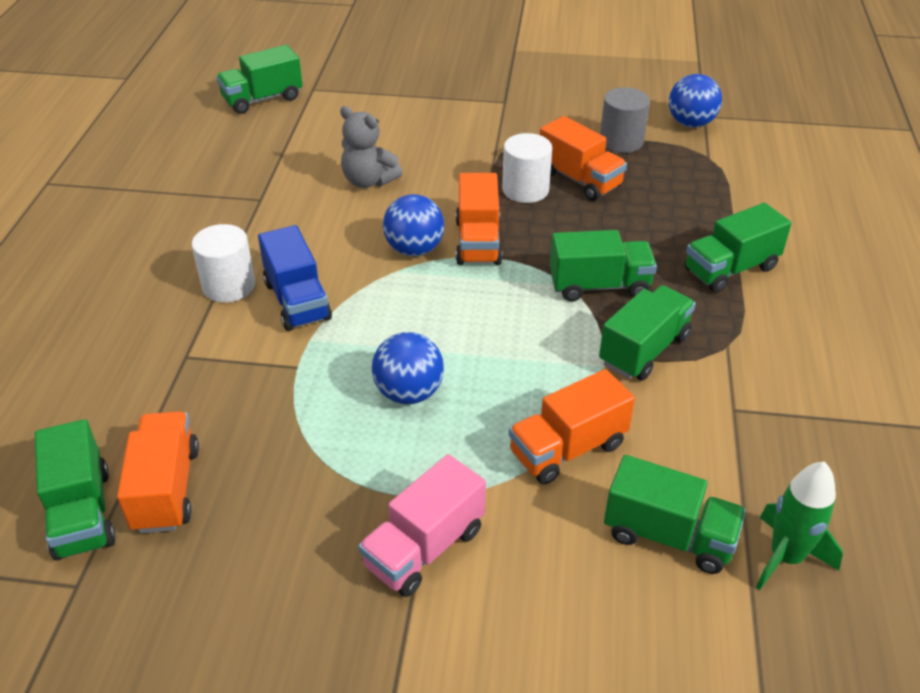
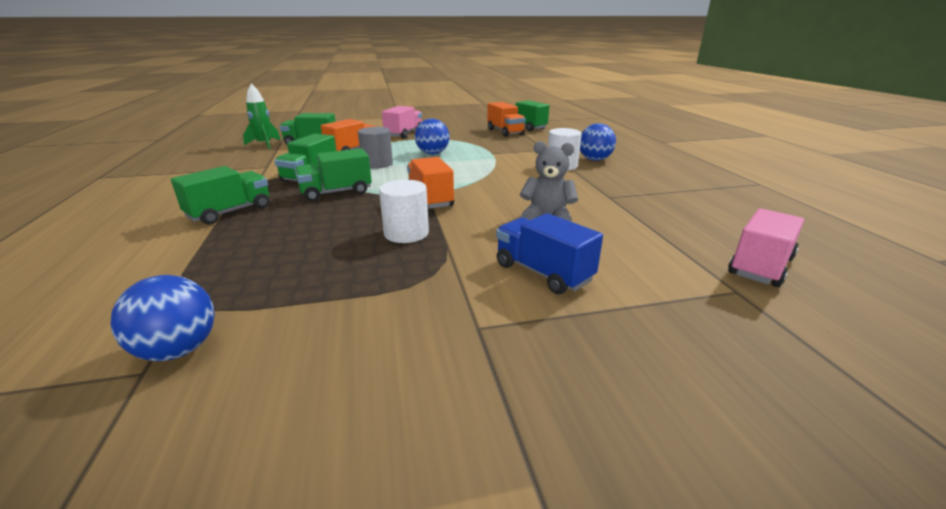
camera: 160 degrees right, 15 degrees down
(262, 99) = (760, 266): green truck -> pink truck
(297, 301) = (517, 166): blue truck -> blue truck (543, 273)
(414, 249) = (471, 190): blue ball -> blue ball (594, 160)
(579, 180) = (354, 249): orange truck -> none
(621, 141) = (301, 299): grey cylinder -> grey cylinder (377, 164)

